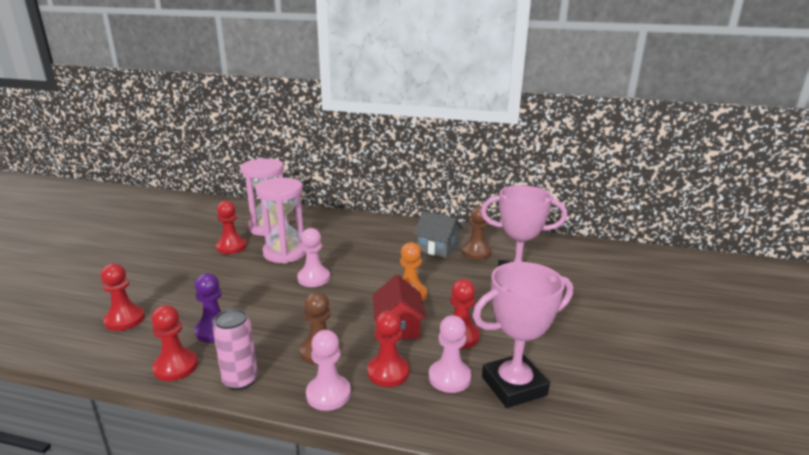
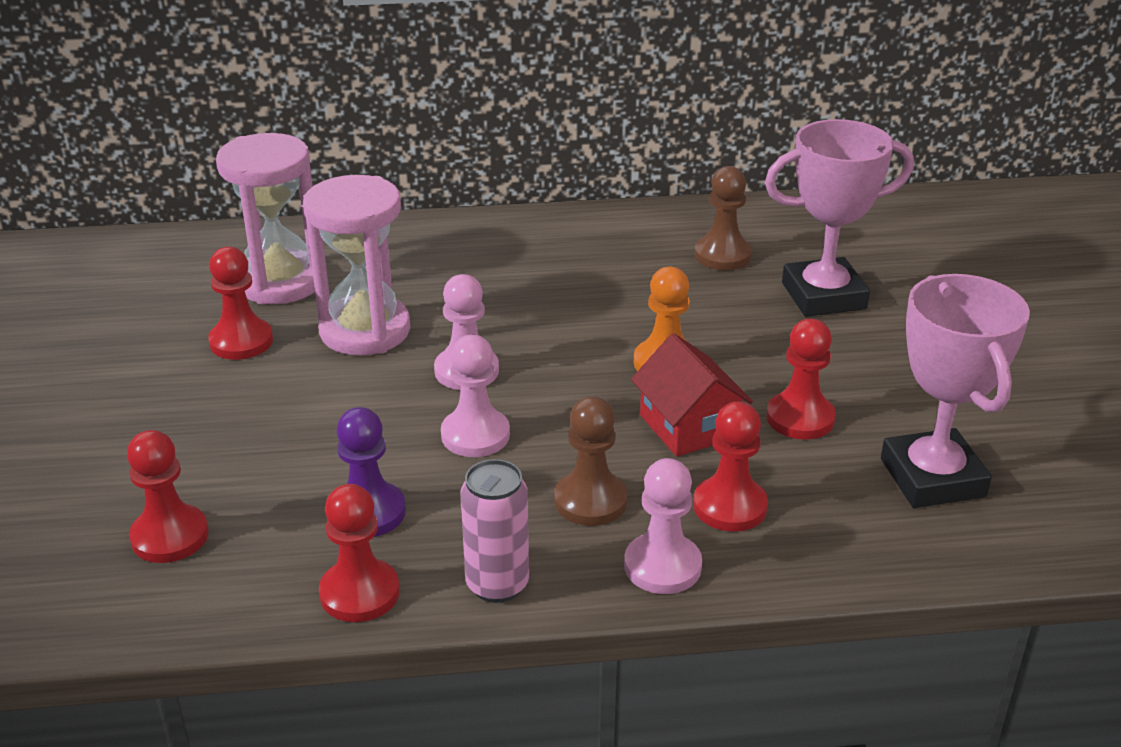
camera: 20 degrees left, 10 degrees up
(437, 248) = (648, 260): grey house -> none
(449, 377) = (830, 490): pink pawn -> pink pawn (475, 435)
(514, 386) = (932, 478): pink trophy -> pink trophy turned 60 degrees counterclockwise

